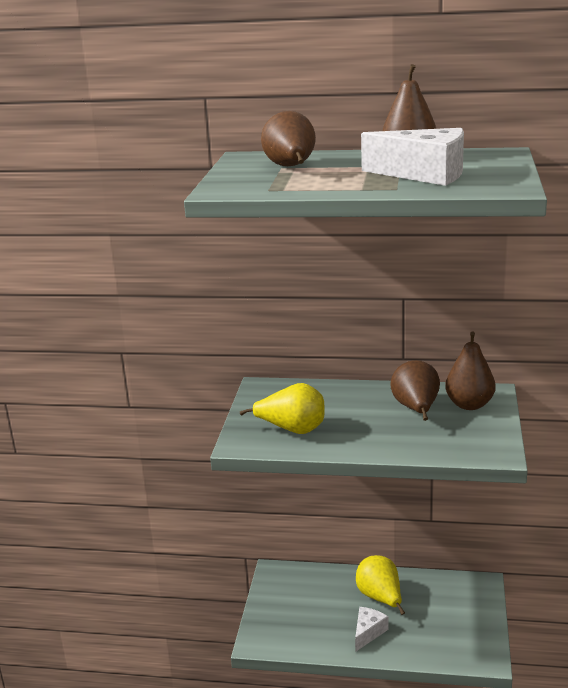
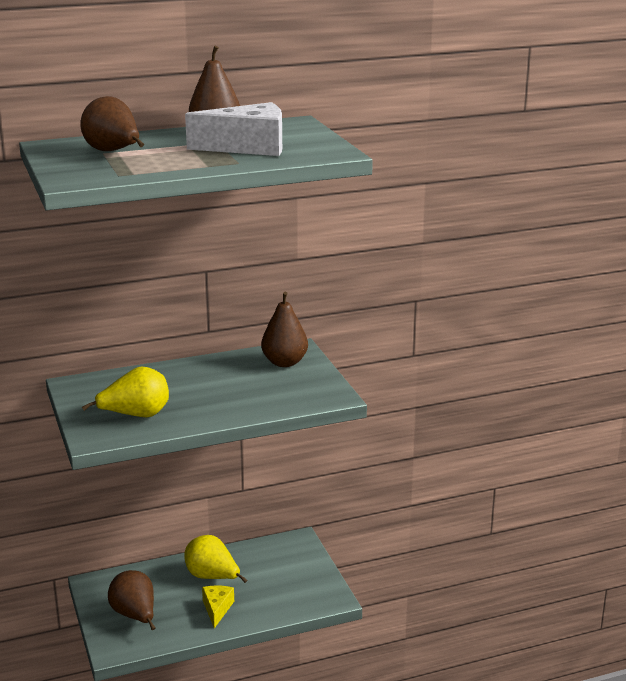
camera: 30 degrees left, 0 degrees up
(368, 632) = (217, 609): white cheese -> yellow cheese
(416, 409) = (240, 375): brown pear -> brown pear (135, 615)

